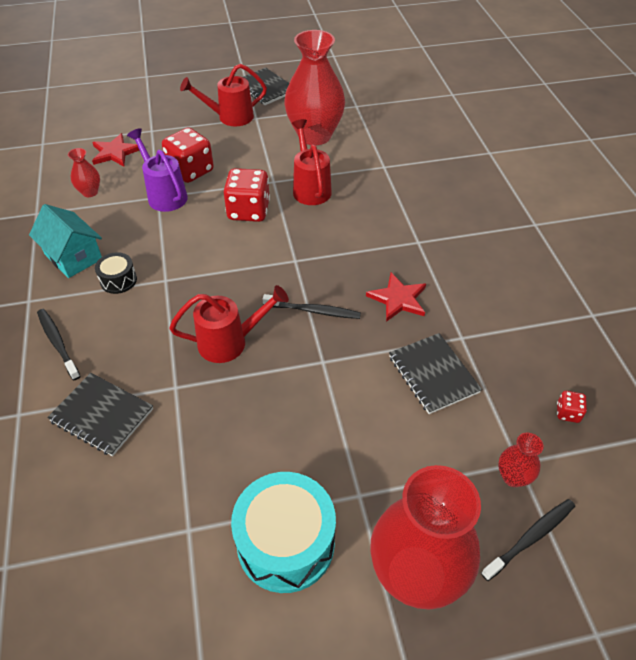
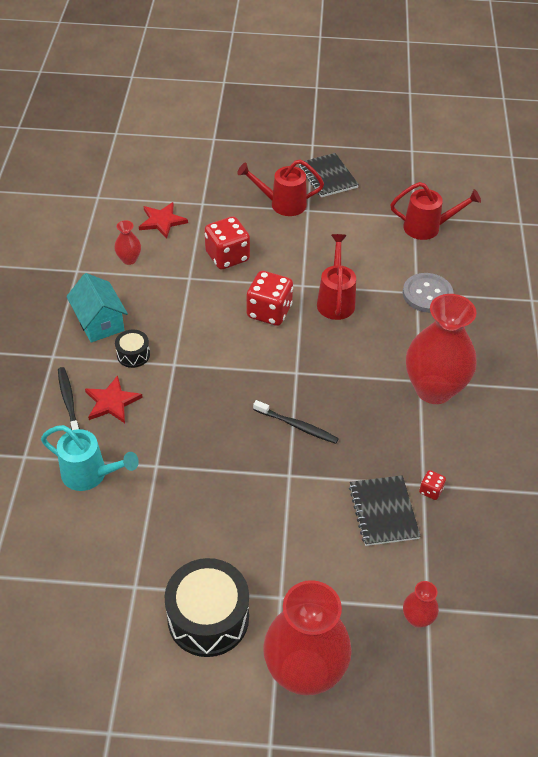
camera: 15 degrees right, 0 degrees up
(101, 415) = (90, 475): black notebook -> turquoise watering can
(164, 195) = (196, 277): purple watering can -> none
(230, 342) = (213, 437): red watering can -> red watering can (427, 228)
(285, 543) = (208, 618): turquoise drum -> black drum
(314, 135) = (359, 243): red vase -> red vase (434, 389)
(394, 166) = (427, 294): none -> grey button
(398, 299) = (378, 433): red star -> red star (112, 402)
(531, 537) = (411, 671): black toothbrush -> none
(568, 413) = (491, 578): red dice -> red dice (431, 490)

